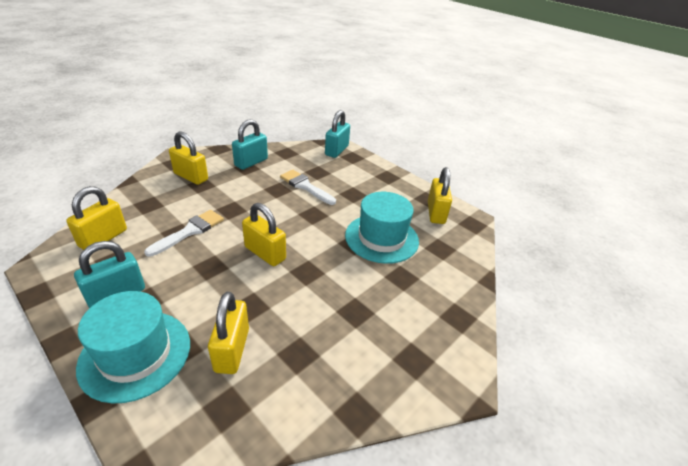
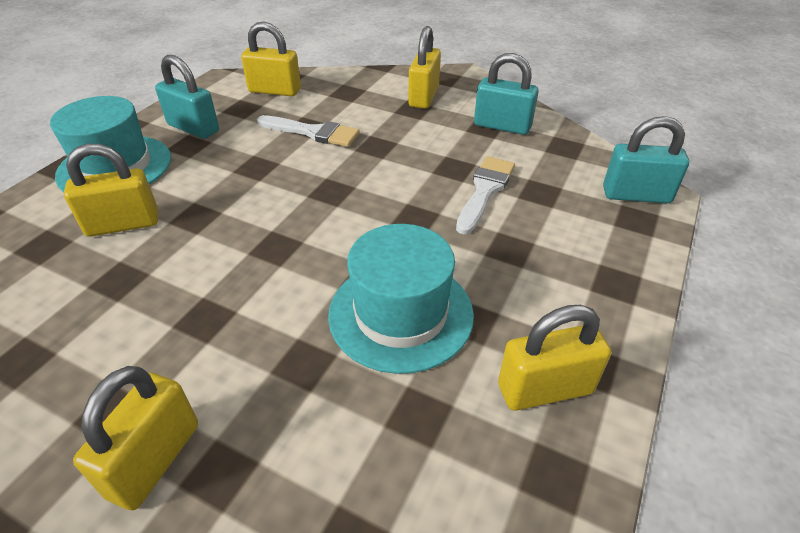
camera: 75 degrees right, 5 degrees up
(265, 253) = (299, 199): yellow padlock -> yellow padlock (155, 460)

